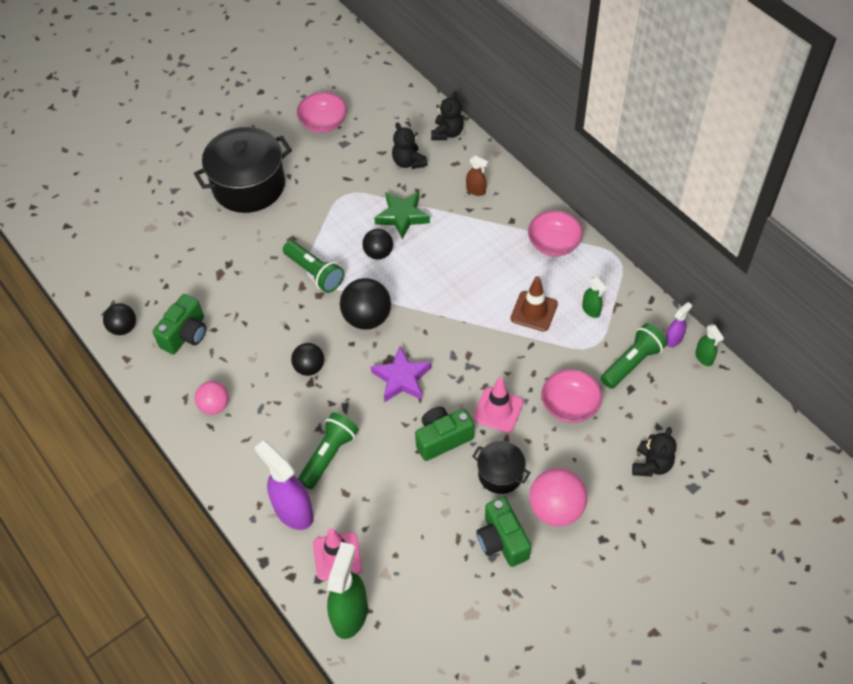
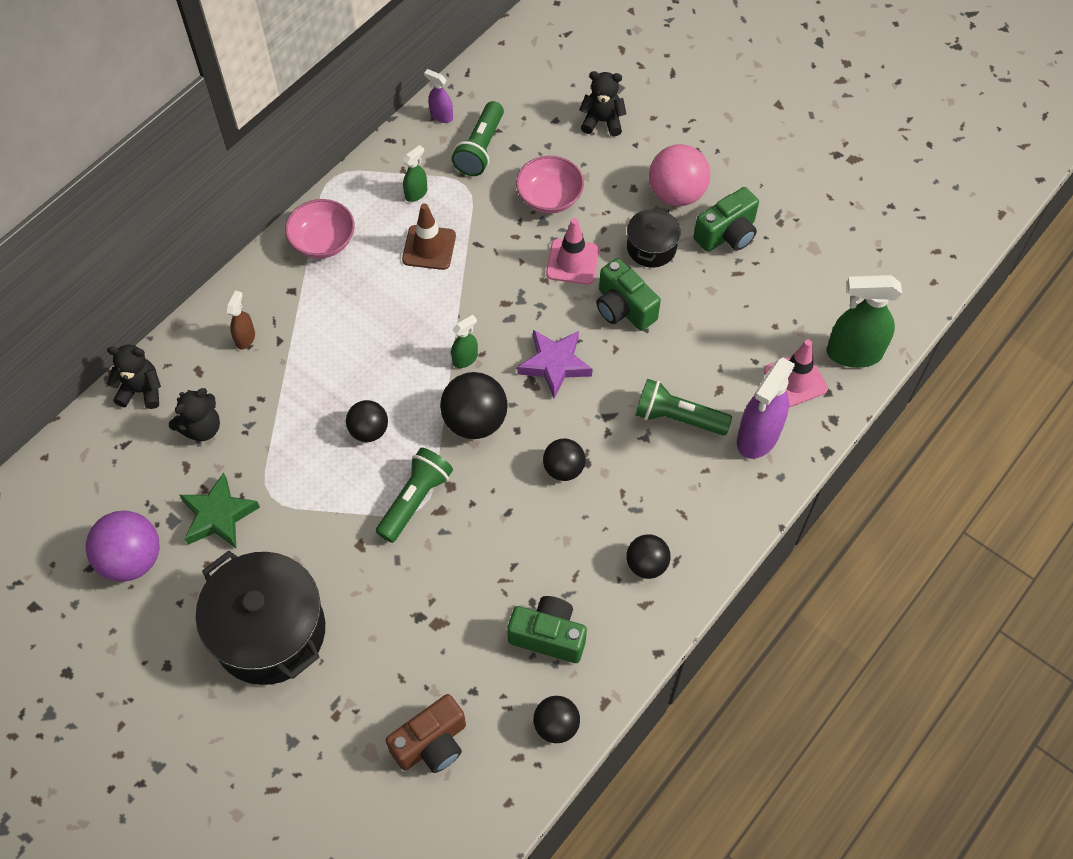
camera: 105 degrees left, 5 degrees up
(141, 259) = (431, 743): none -> brown camera
(214, 406) = (646, 564): pink ball -> black ball
(323, 123) = (132, 559): pink bowl -> purple ball
(402, 216) = (302, 415): green star -> green star (218, 515)
(632, 363) = (480, 149): green flashlight -> green flashlight turned 105 degrees counterclockwise
(704, 357) = (459, 89): green spray bottle -> green spray bottle (465, 359)

